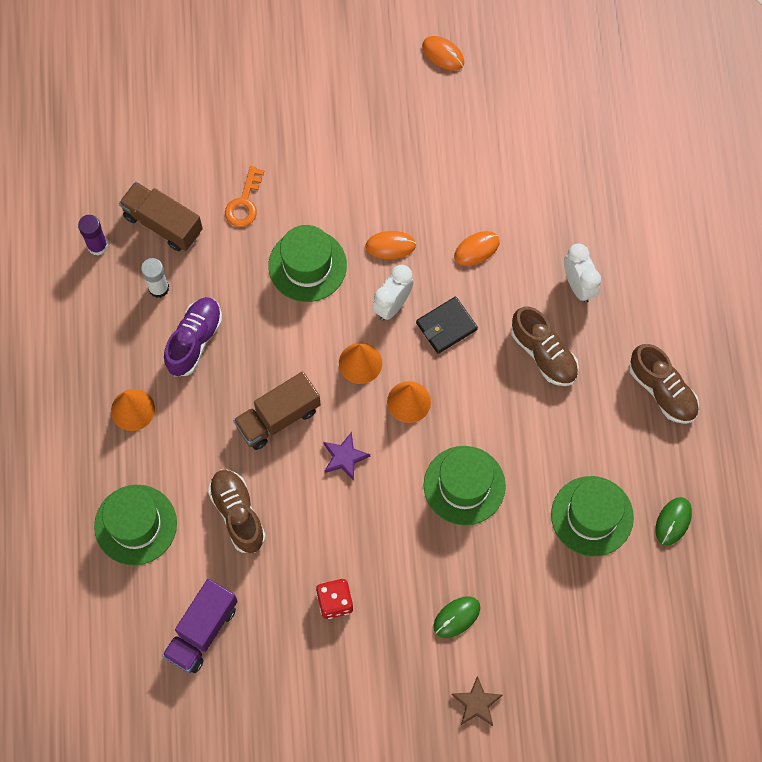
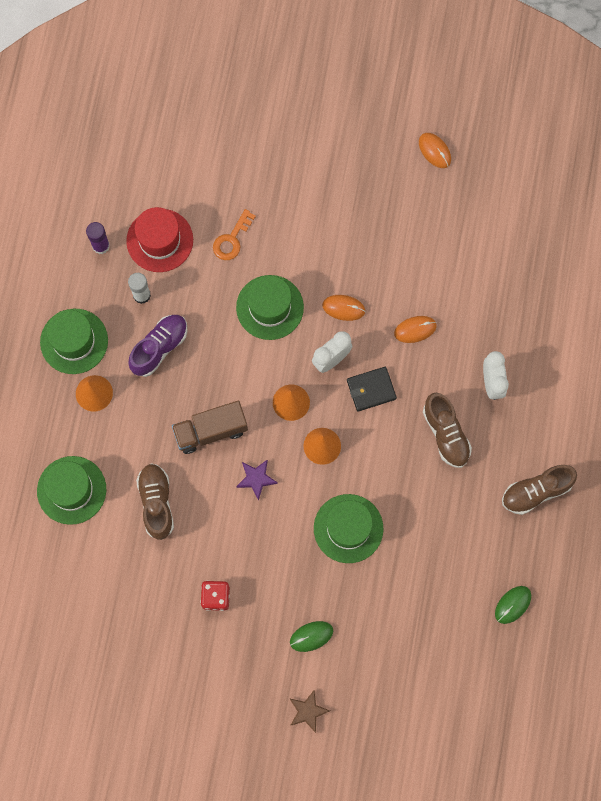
camera: 15 degrees right, 5 degrees up
(163, 223) = (159, 240): brown truck -> red hat
(202, 631) = (102, 592): purple truck -> none
(592, 516) = (446, 582): green hat -> green hat (74, 341)
(662, 390) = (536, 491): brown shoe -> brown shoe turned 90 degrees clockwise

